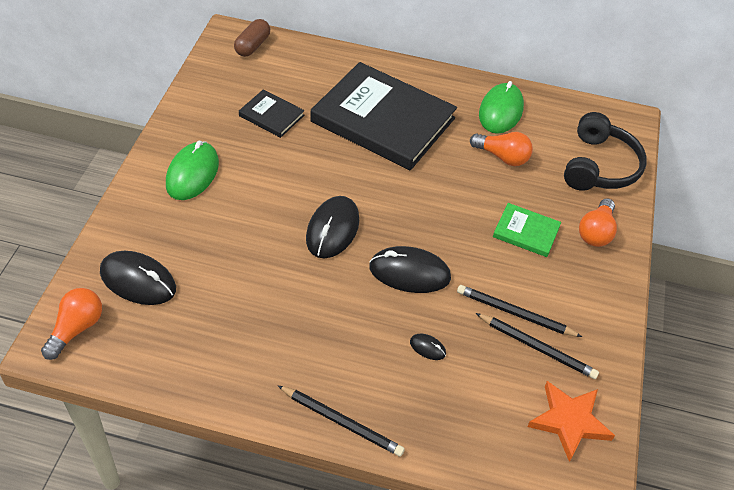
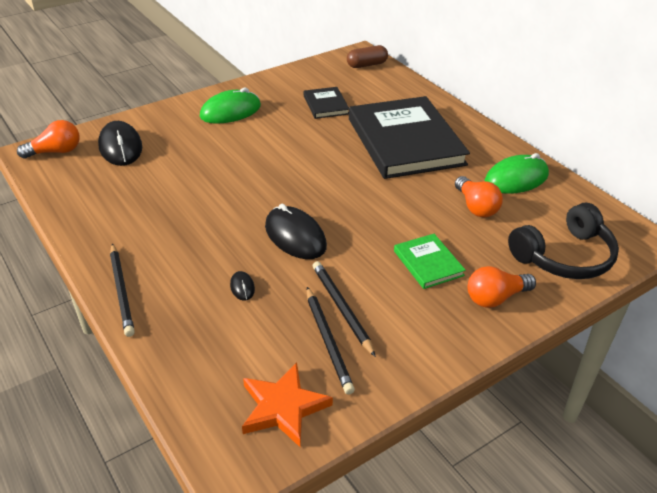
camera: 45 degrees right, 10 degrees down
(332, 229) = (276, 183): black mouse -> none

